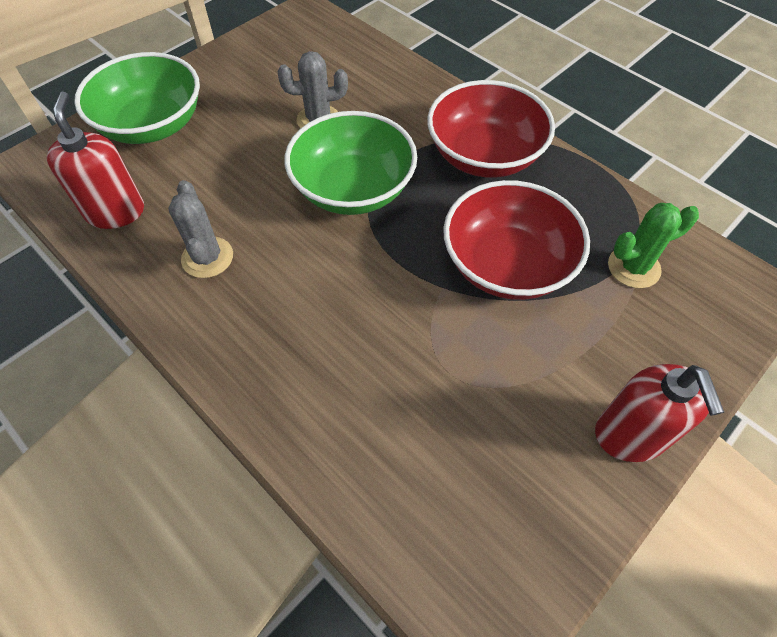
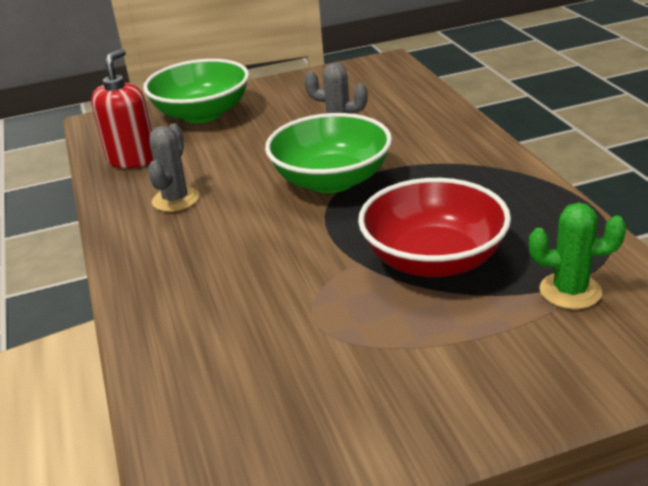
camera: 30 degrees right, 25 degrees down
(484, 155) = (476, 180): red bowl -> none
(630, 435) = (457, 415): red soap dispenser -> none

